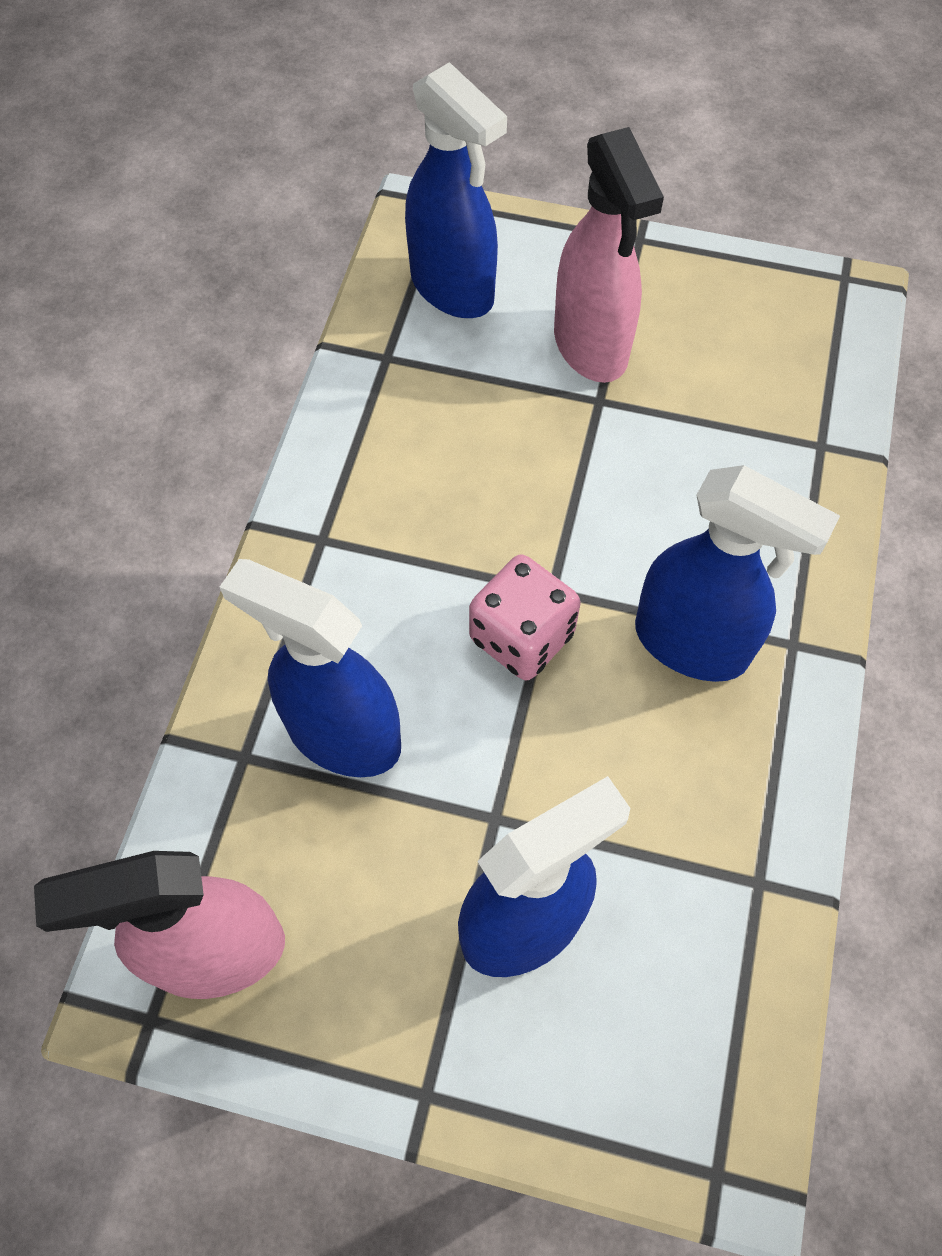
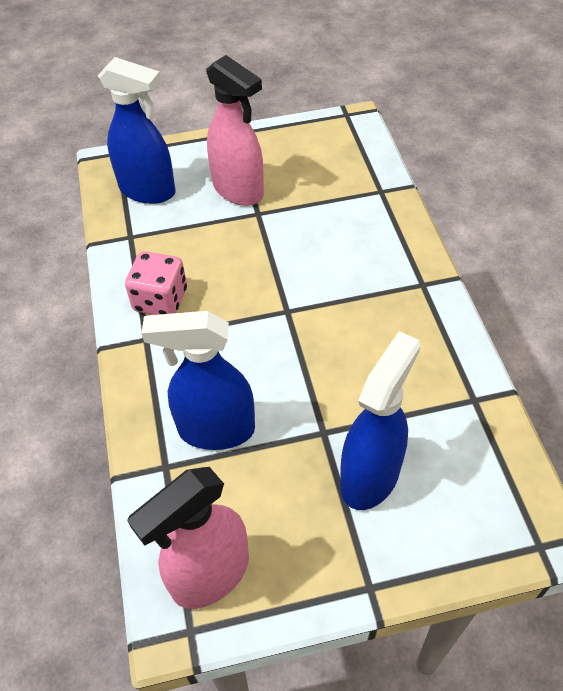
camera: 25 degrees left, 10 degrees down
(521, 637) = (284, 339): pink dice -> pink dice (160, 300)
(692, 643) = (374, 305): blue spray bottle -> none

